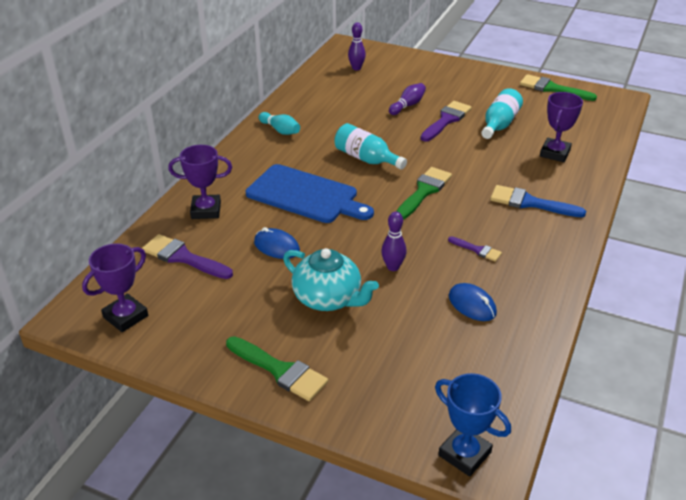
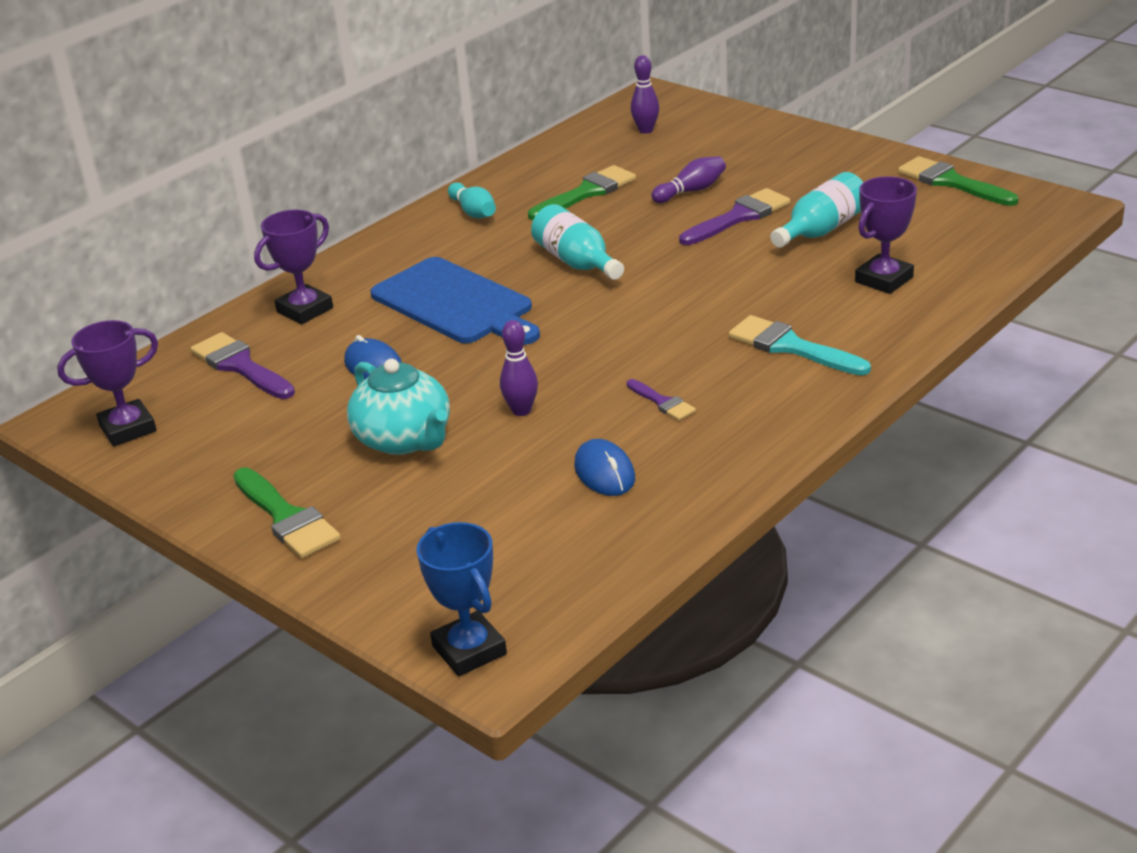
camera: 20 degrees right, 5 degrees down
(206, 210) = (305, 310): purple trophy -> purple trophy turned 60 degrees counterclockwise
(424, 191) = (635, 315): green brush -> green brush (586, 193)
(530, 203) = (791, 347): blue brush -> turquoise brush

